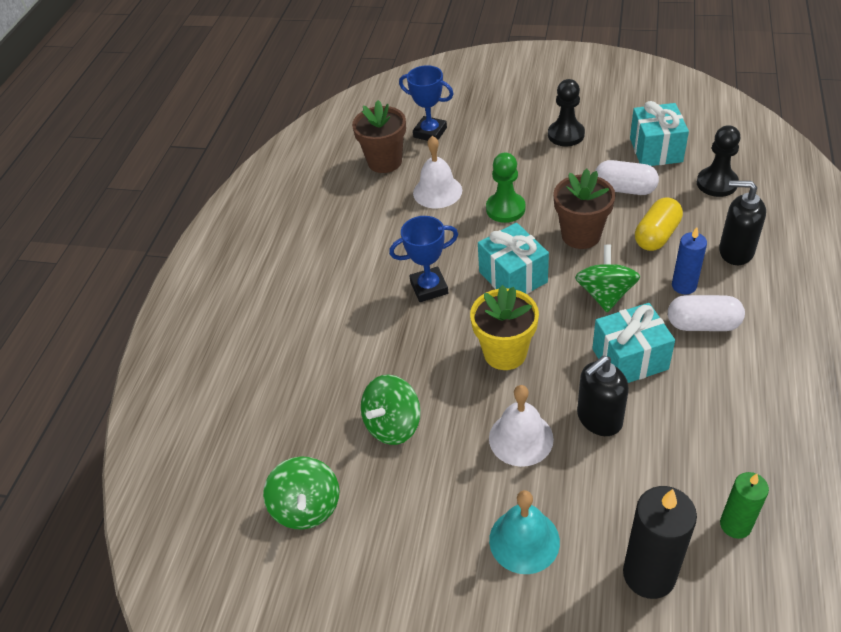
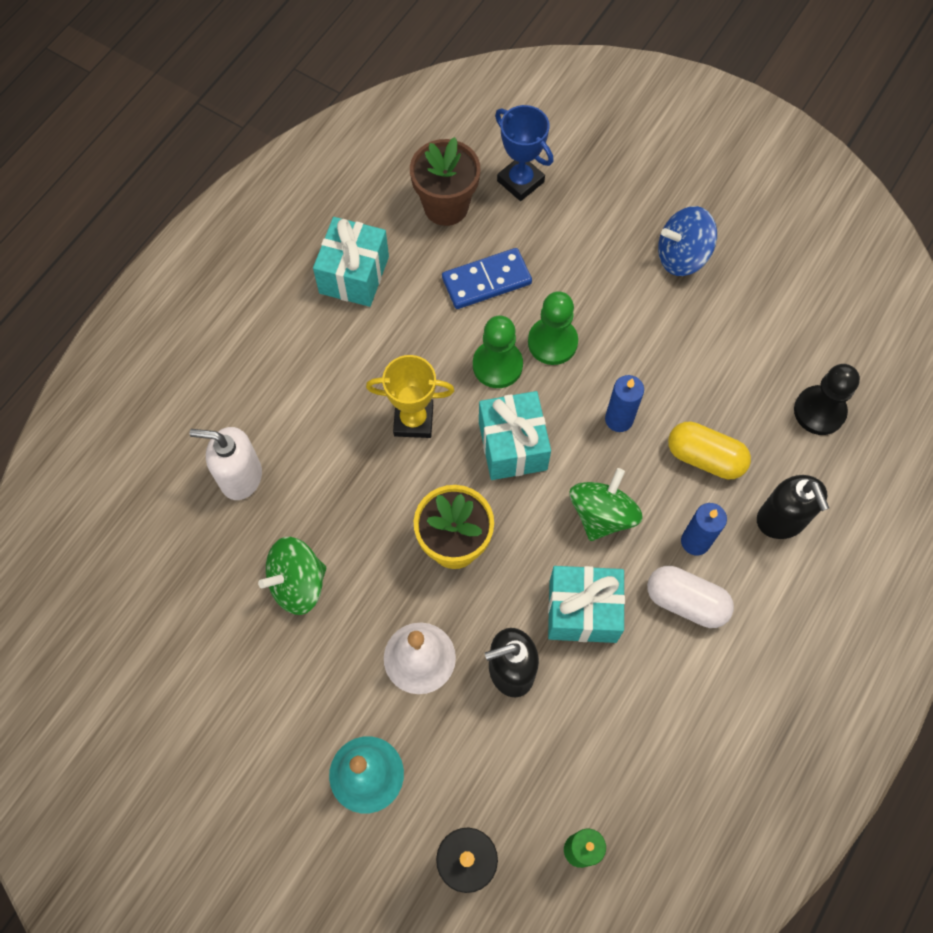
camera: 15 degrees right, 20 degrees up
(307, 507) = (173, 643): green spinning top -> none
(310, 370) = (240, 477): none -> white soap dispenser
(429, 287) = (413, 420): blue trophy -> yellow trophy
(437, 191) = (486, 281): white bell -> blue domino
(473, 235) = (497, 365): none -> green pawn
(566, 135) = (682, 256): black pawn -> blue spinning top
(581, 235) = (619, 419): brown flower pot -> blue candle
(624, 189) = (706, 372): white capsule -> none
(656, 150) = (777, 328): turquoise gift -> turquoise gift (354, 275)
(656, 235) = (705, 457): yellow capsule -> yellow capsule turned 60 degrees clockwise
(735, 251) = (781, 520): black soap dispenser -> black soap dispenser turned 150 degrees counterclockwise

